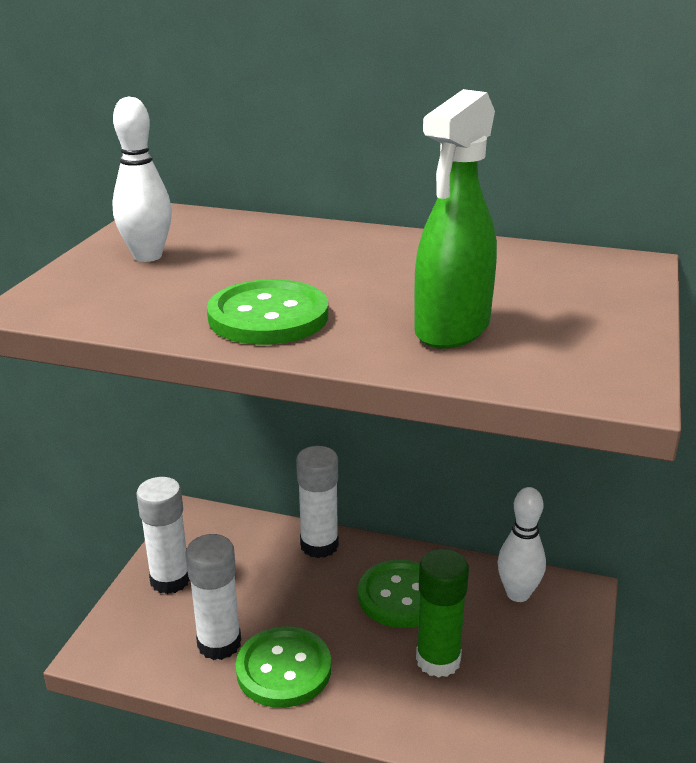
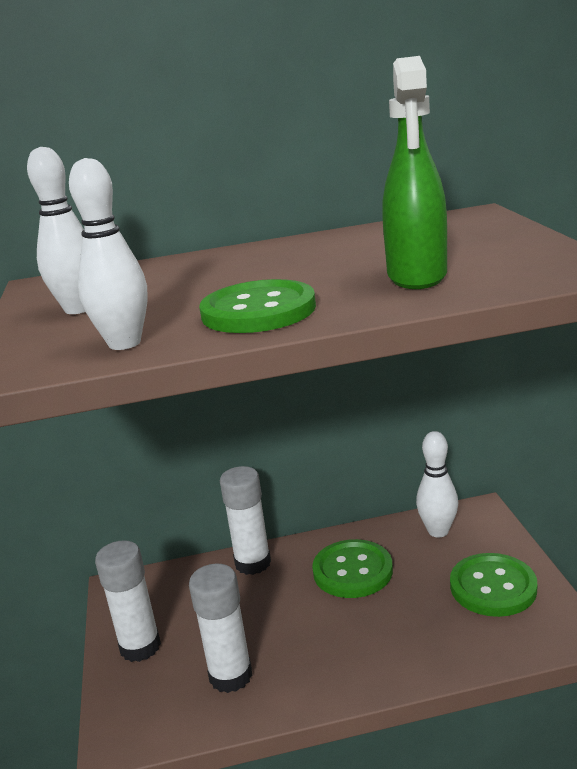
camera: 25 degrees left, 5 degrees down
(129, 311) = (124, 343): none -> white bowling pin
(284, 669) = (305, 668): green button -> green button (493, 587)
(438, 660) = (421, 603): green glue stick -> none

